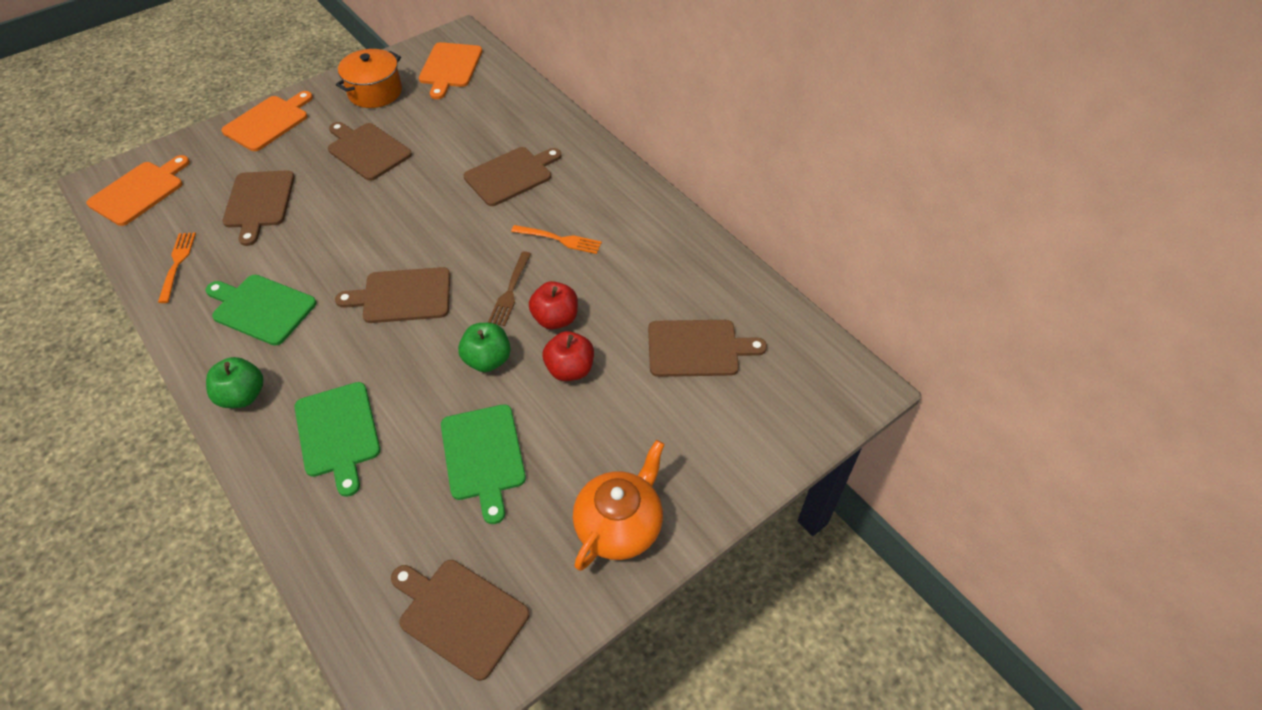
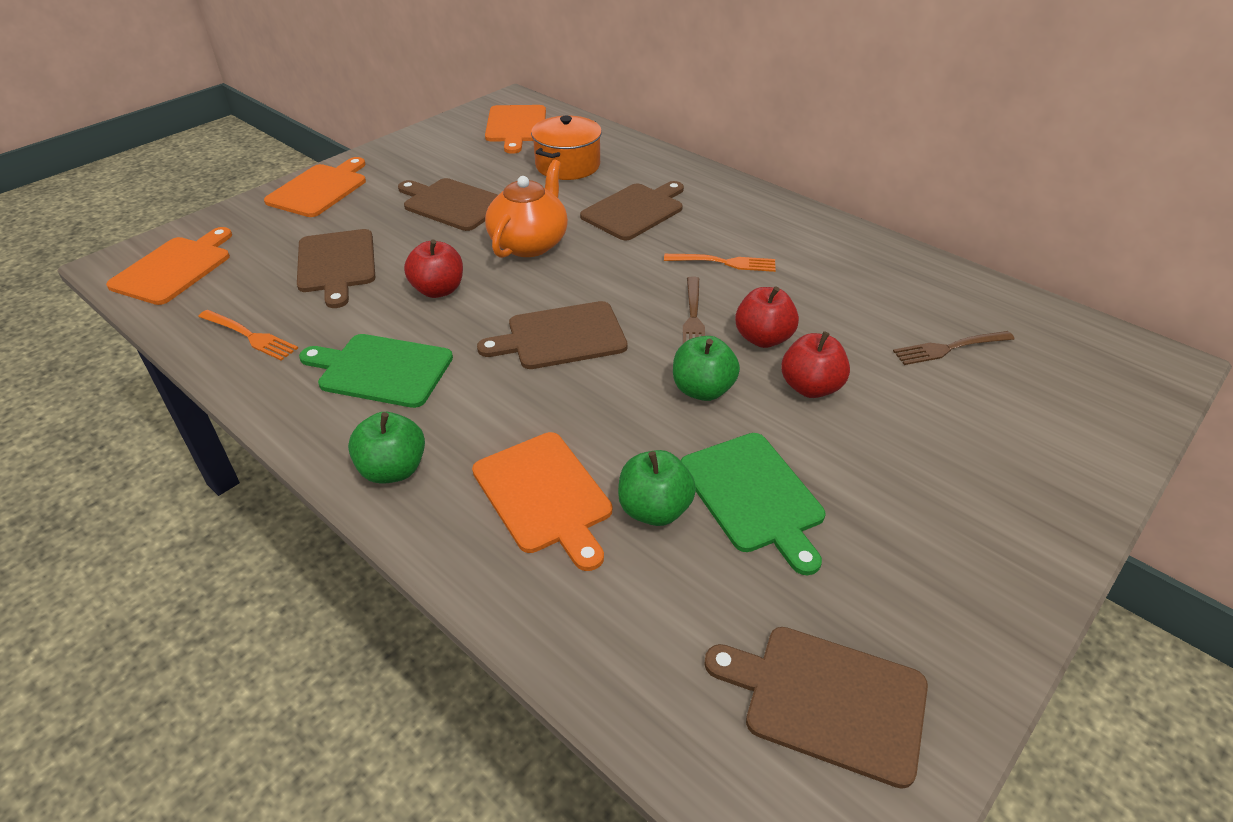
camera: 10 degrees left, 10 degrees down
(177, 264) = (249, 336): orange fork -> orange fork turned 135 degrees clockwise
(327, 238) = (438, 290): none -> red apple
(338, 433) = (544, 495): green cutting board -> orange cutting board
(375, 92) = (438, 153): orange pot -> orange pot (567, 165)
(409, 456) = (654, 509): none -> green apple
(619, 525) = (977, 551): orange teapot -> orange teapot (529, 243)
(697, 348) = (949, 348): brown cutting board -> brown fork

